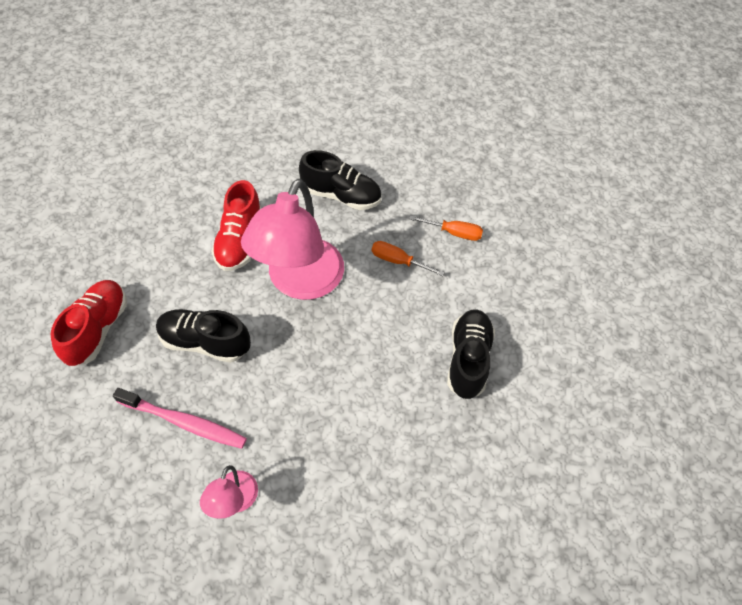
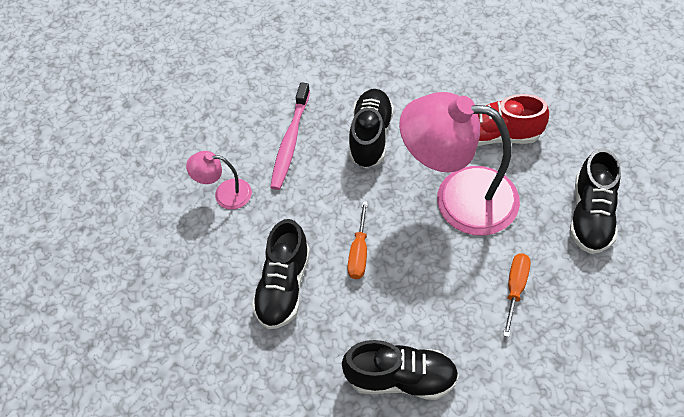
camera: 90 degrees right, 0 degrees up
(97, 329) = (367, 58): red shoe -> none
(363, 448) = (284, 286): none -> black shoe
(453, 233) = (578, 346): orange screwdriver -> orange screwdriver (359, 252)

